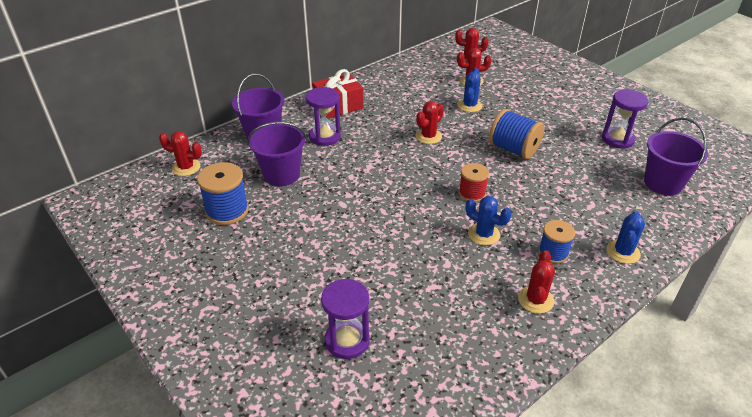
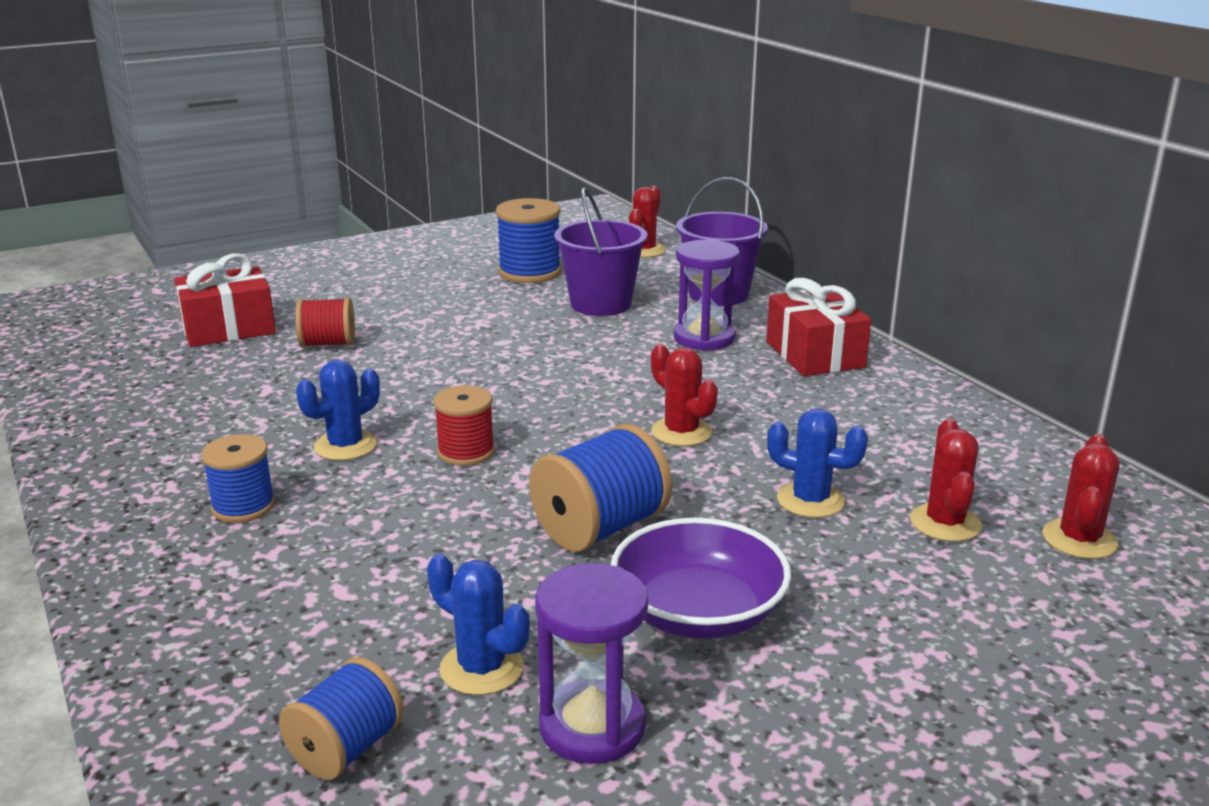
camera: 100 degrees right, 15 degrees down
(347, 340) = (228, 328): purple hourglass -> red gift
(362, 278) = (328, 344): none -> red spool
(535, 300) = (158, 466): red cactus -> none
(551, 125) = (698, 612): none -> purple bowl
(623, 252) = (173, 592): blue cactus -> blue cactus (481, 668)
(663, 183) = (346, 749): purple bucket -> blue spool

